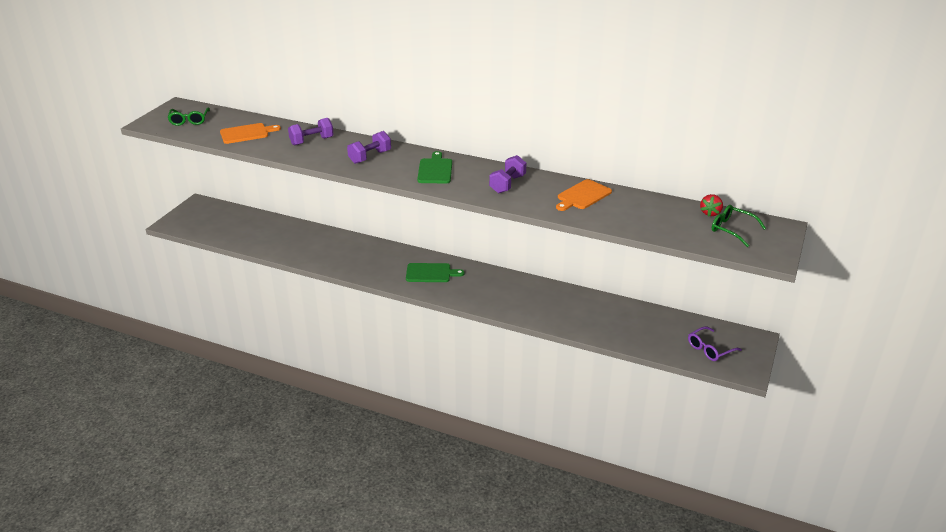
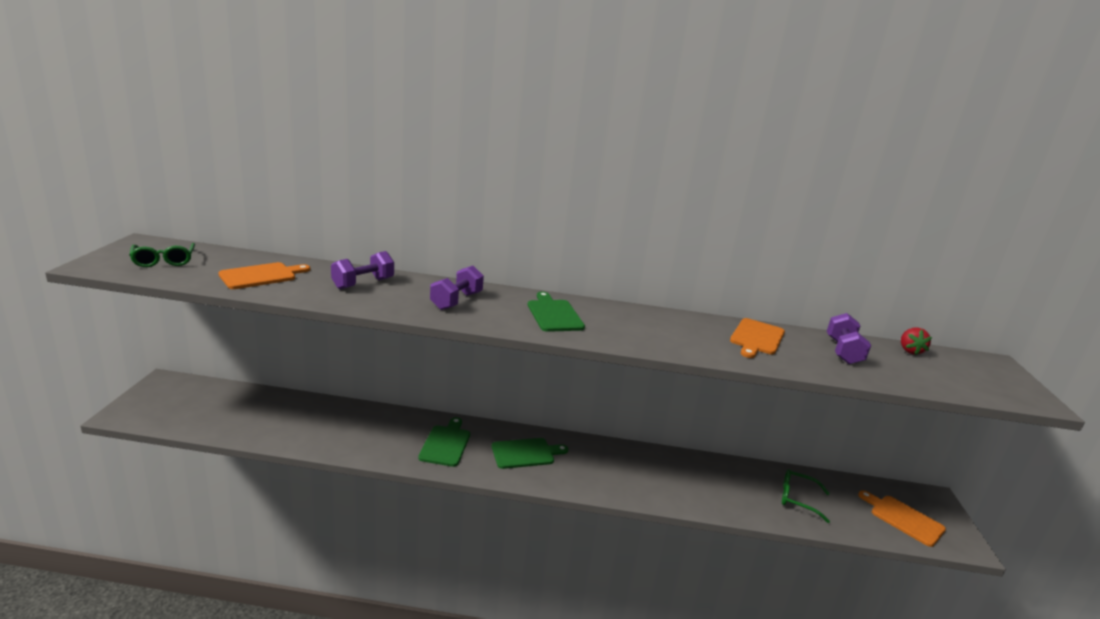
camera: 20 degrees left, 10 degrees down
(375, 261) = (446, 444): none -> green cutting board
(507, 184) = (657, 328): purple dumbbell -> purple dumbbell (843, 351)
(710, 349) = (904, 519): purple glasses -> orange cutting board
(732, 229) = (954, 369): green glasses -> green glasses (798, 499)

